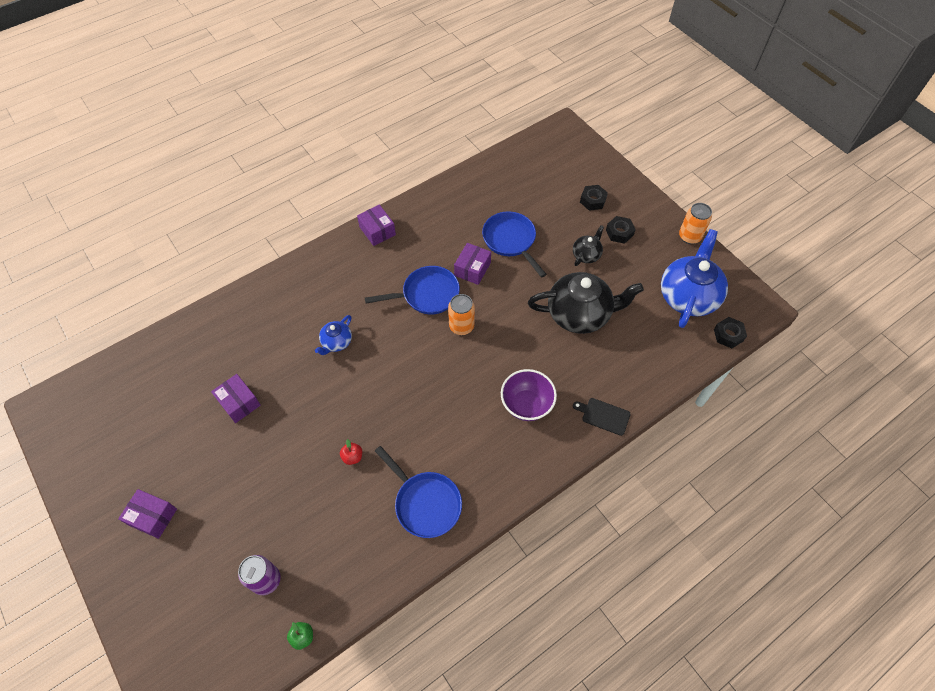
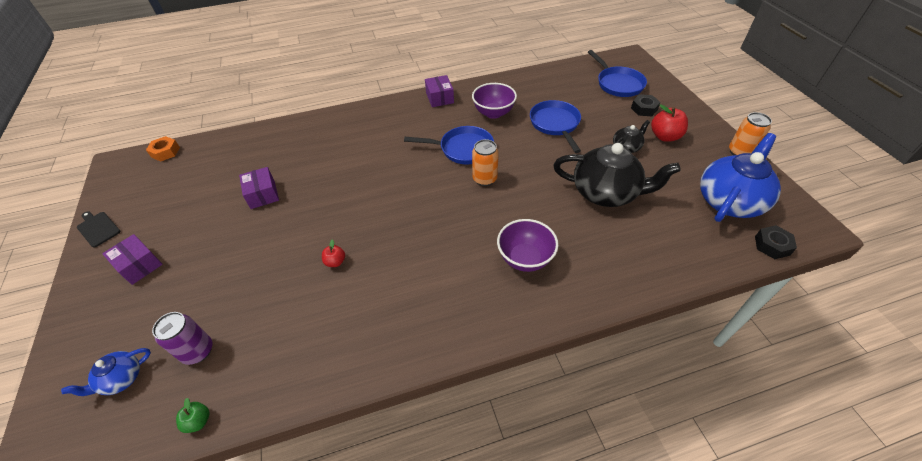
camera: 20 degrees right, 10 degrees down
(93, 378) = (165, 152): none -> orange nut
(336, 342) = (367, 168): blue teapot -> blue teapot (122, 379)
(425, 503) = (385, 323): blue pan -> blue pan (618, 84)
(443, 239) = (493, 113): none -> purple bowl
(472, 269) = (512, 138): purple box -> none
(604, 416) = (607, 289): black cutting board -> black cutting board (98, 228)
(619, 232) = (665, 136): black nut -> red apple

